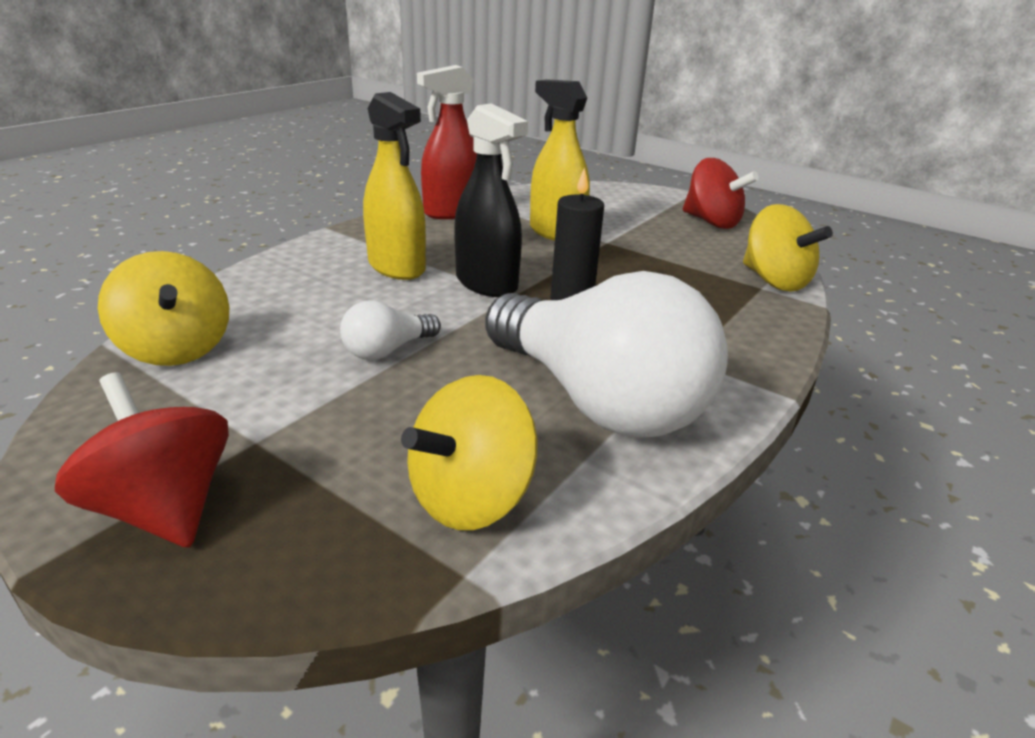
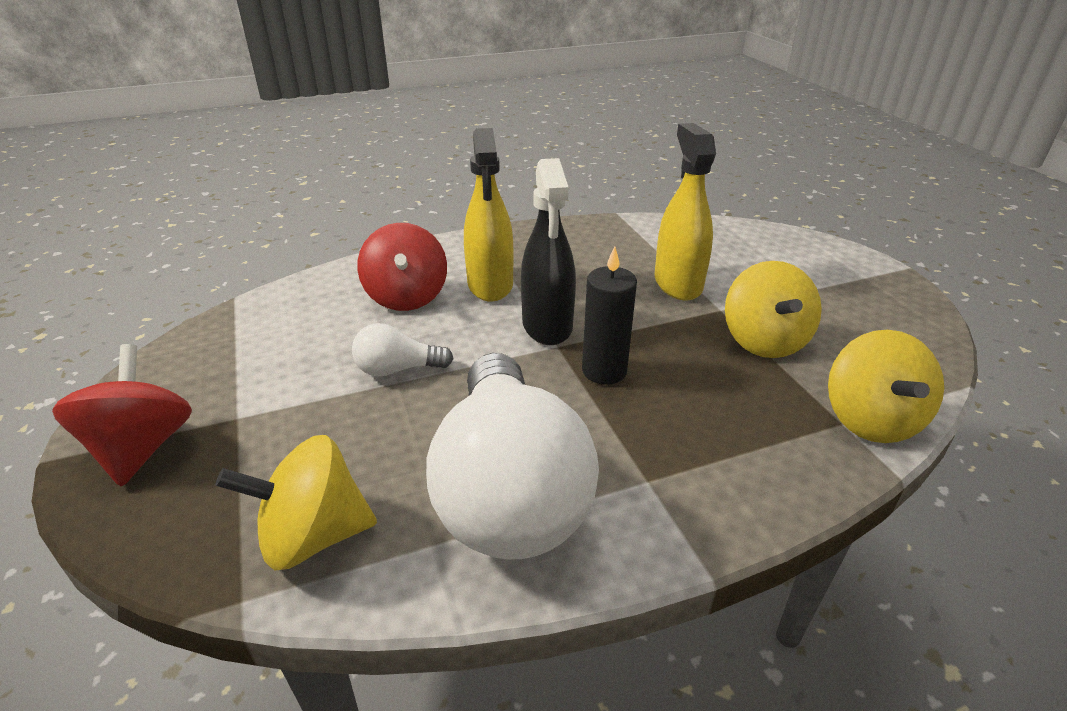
camera: 35 degrees right, 5 degrees up
(176, 349) = (268, 317): yellow spinning top -> yellow spinning top (764, 341)
(452, 212) = (601, 234): red spray bottle -> none
(711, 222) = (880, 315): red spinning top -> red spinning top (406, 297)

